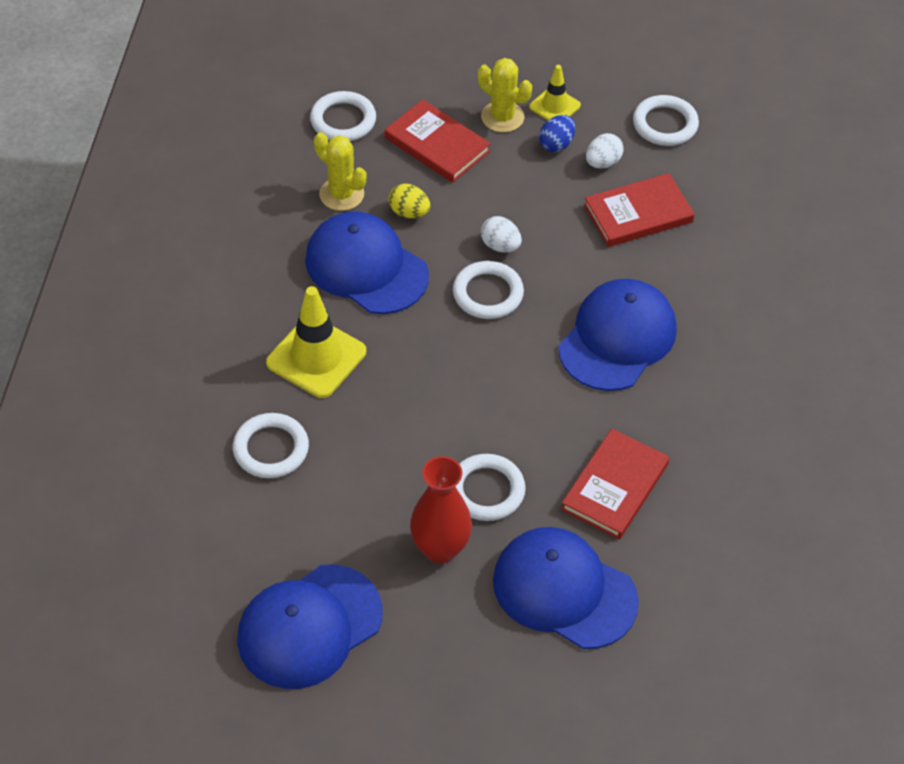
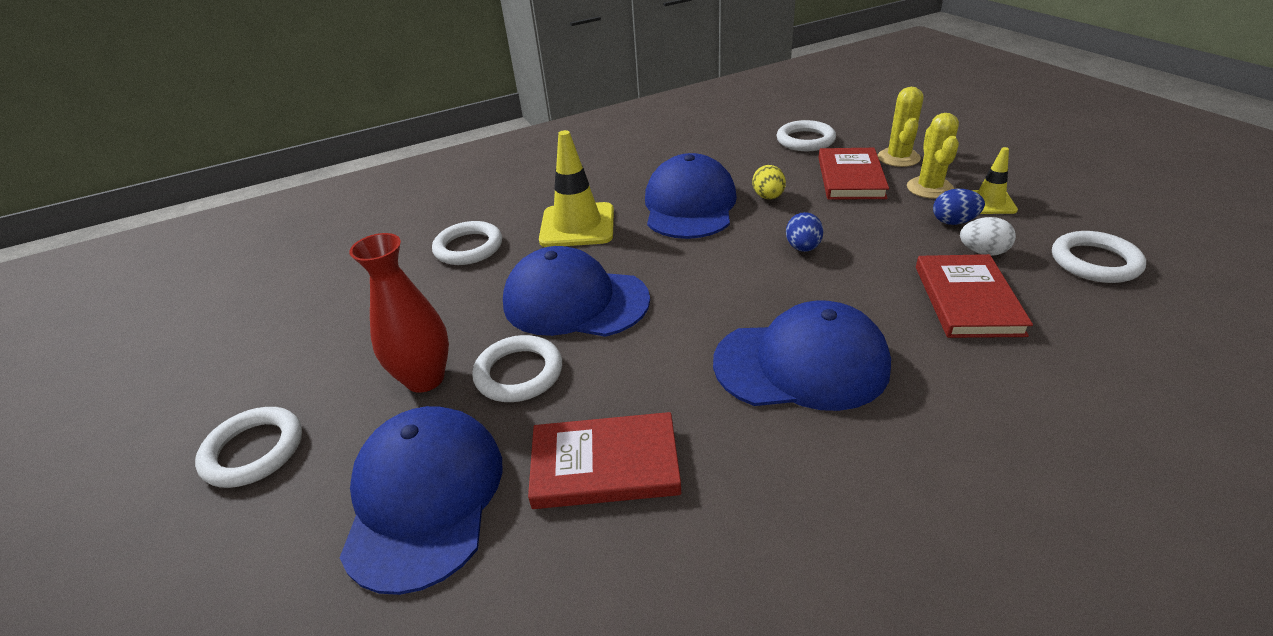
camera: 60 degrees right, 15 degrees down
(309, 627) = (290, 347): blue cap -> blue cap (575, 301)
(341, 194) = (741, 168): yellow cactus -> yellow cactus (898, 158)
(488, 293) = (744, 266): white ring -> white ring (253, 451)
(500, 246) = (803, 248): white egg -> blue egg
(638, 214) = (967, 300): red book -> red book turned 60 degrees clockwise

